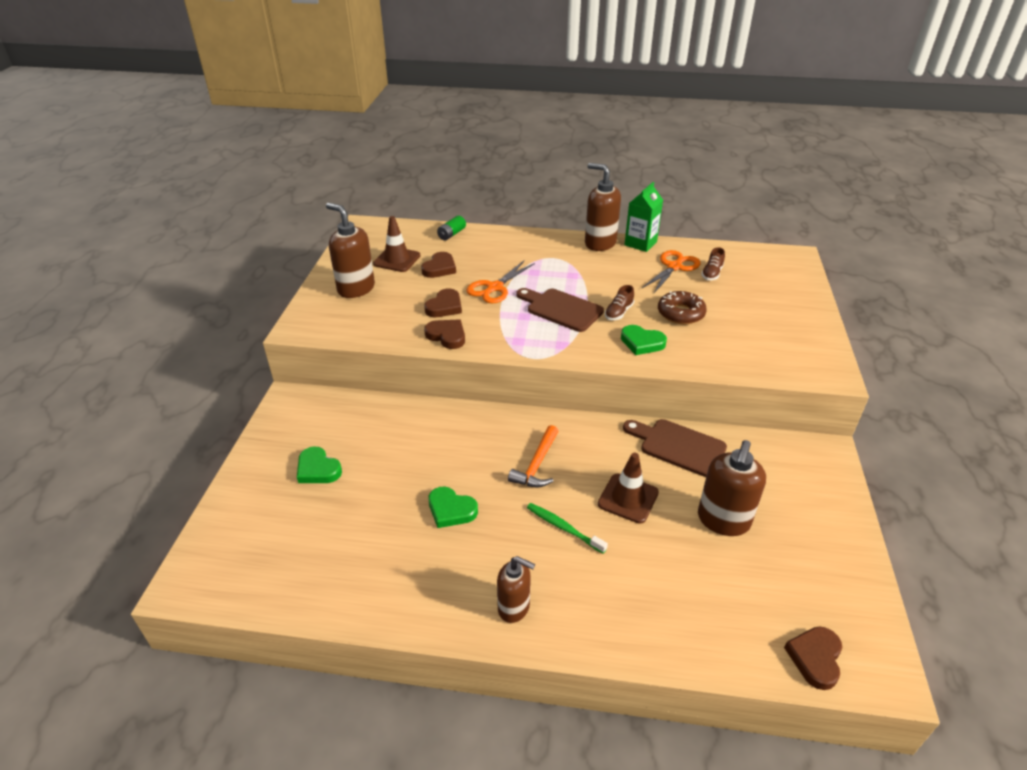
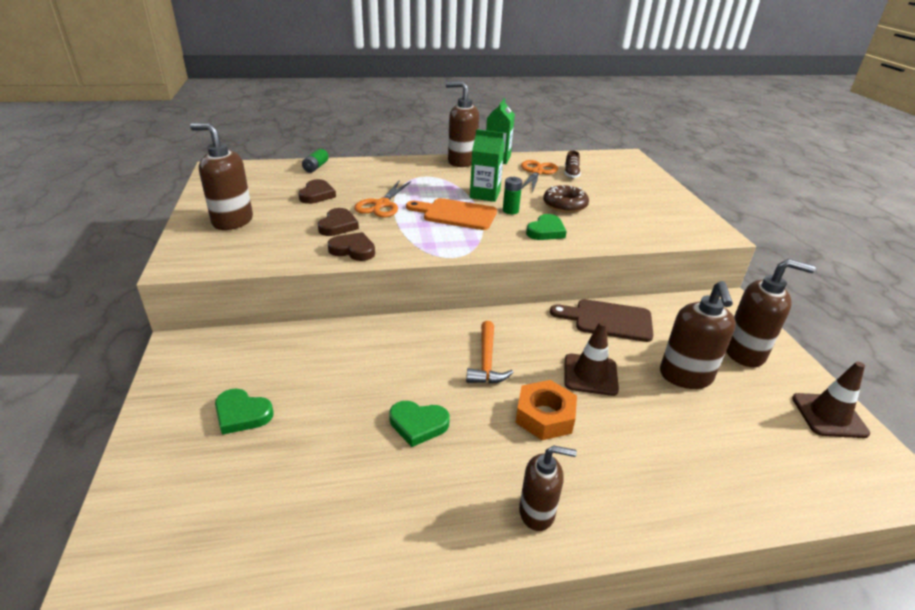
camera: 20 degrees left, 5 degrees down
(397, 260) = (267, 192): brown traffic cone -> brown traffic cone (829, 415)
(561, 309) = (456, 214): brown cutting board -> orange cutting board
(563, 528) = (544, 416): green toothbrush -> orange nut
(602, 289) = (485, 195): none -> green carton
(618, 312) = (510, 211): brown shoe -> green battery
(642, 343) = (546, 231): green heart -> green heart turned 60 degrees counterclockwise
(804, 510) = (744, 353): none -> brown soap dispenser
(815, 658) = (842, 483): brown heart -> none

